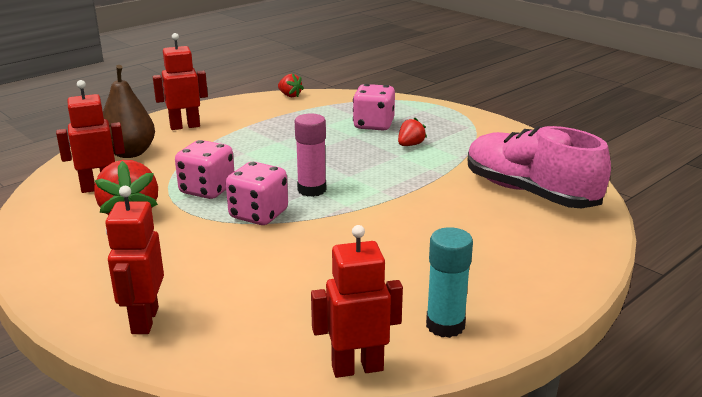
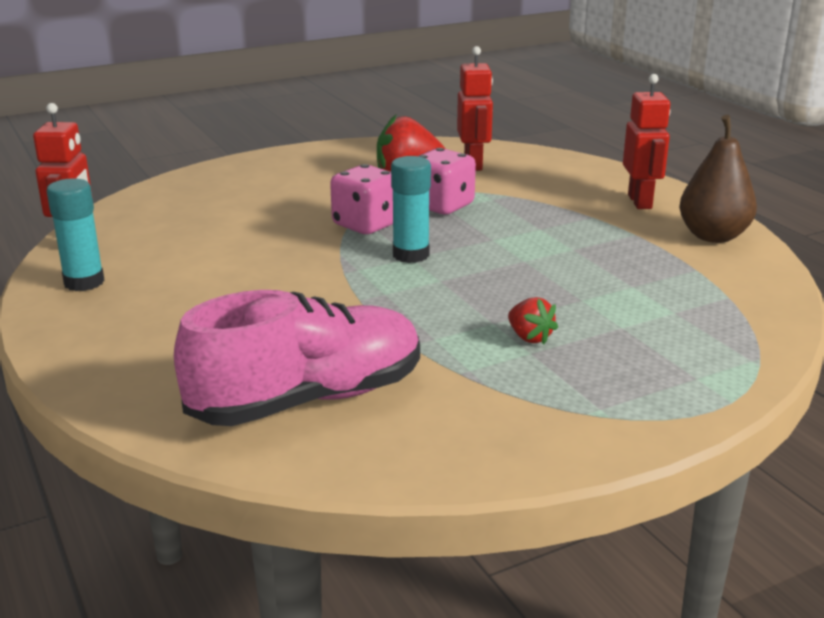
camera: 105 degrees right, 0 degrees up
(130, 153) = (559, 176): brown pear -> brown pear (713, 236)
(144, 320) = (219, 179): red robot -> none
(290, 95) = (772, 272): red strawberry -> none
(312, 190) = (411, 255): pink glue stick -> turquoise glue stick
(373, 125) = (623, 321): pink dice -> none

